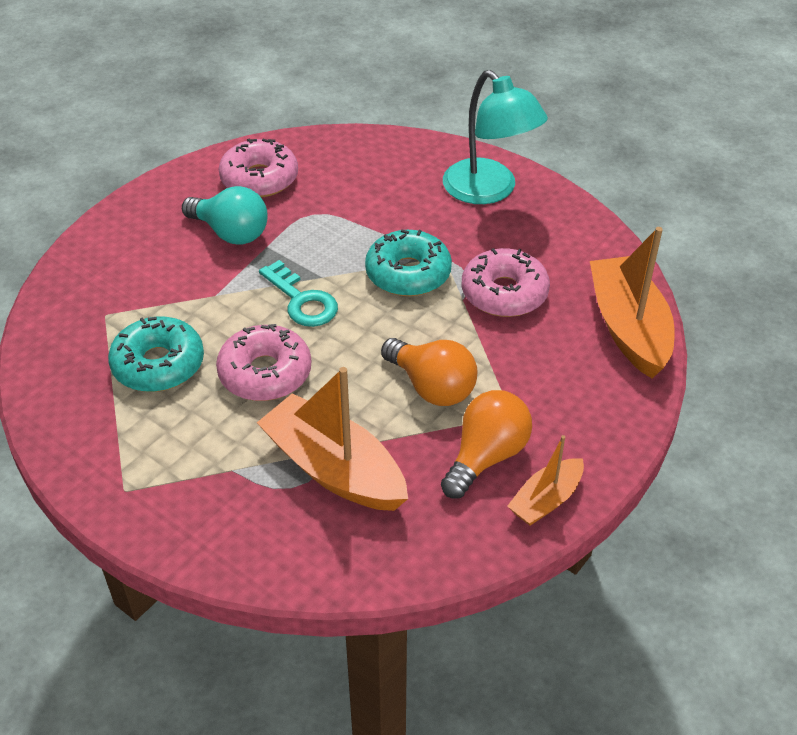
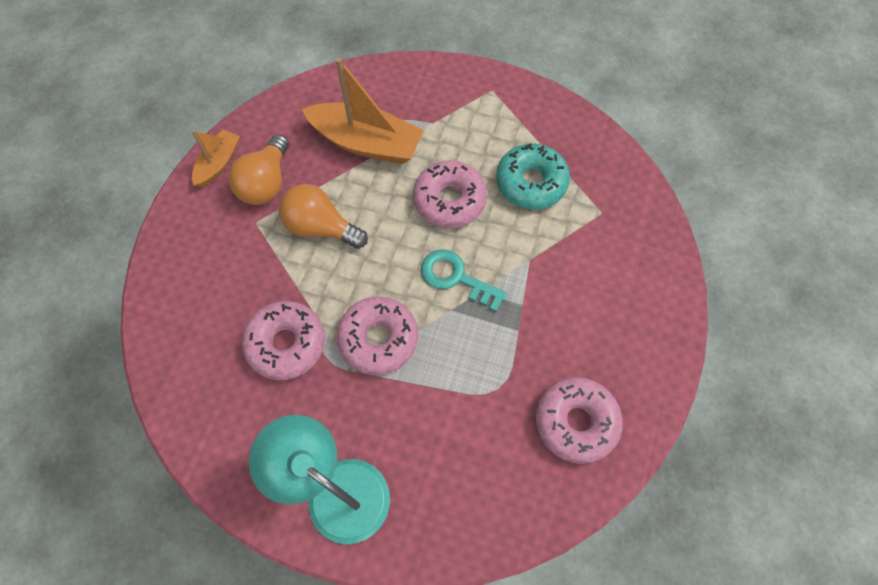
camera: 160 degrees right, 20 degrees up
(230, 233) = (559, 336): turquoise light bulb -> none
(408, 273) = (378, 339): turquoise donut -> pink donut
(628, 328) = (170, 339): orange boat -> none

